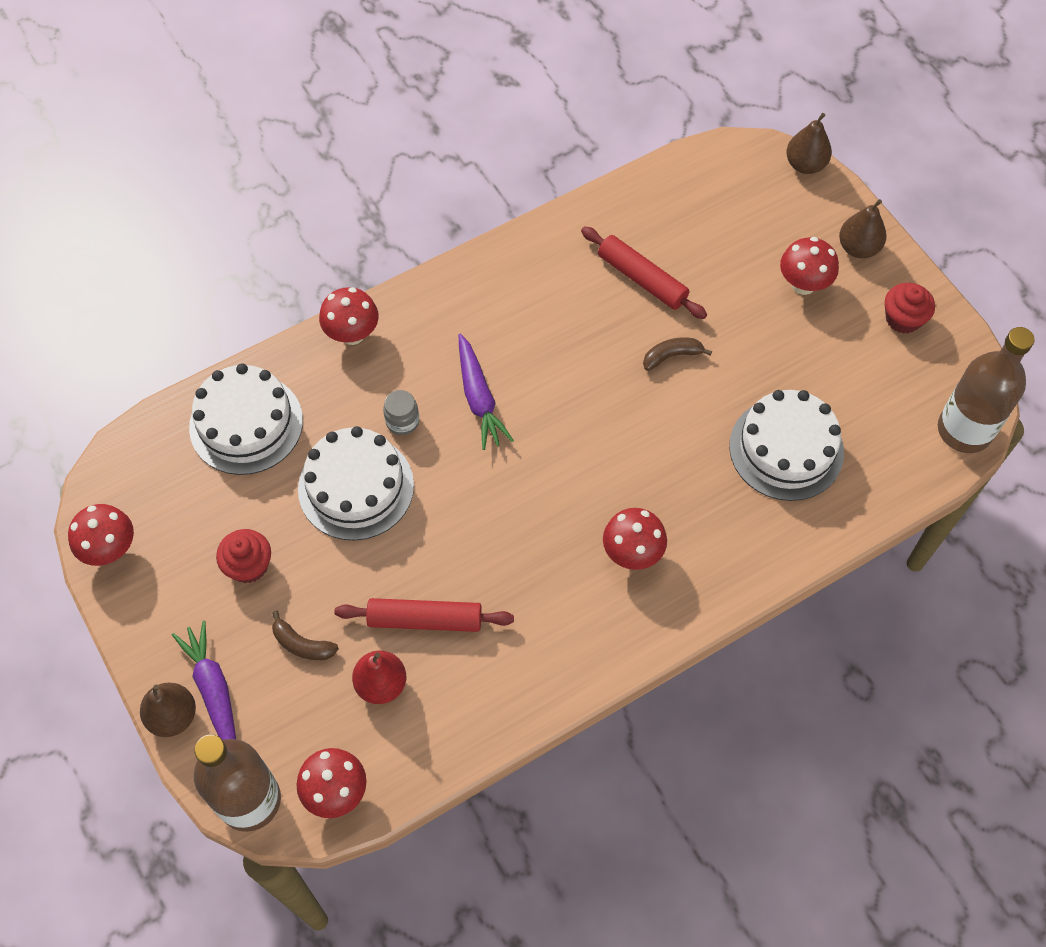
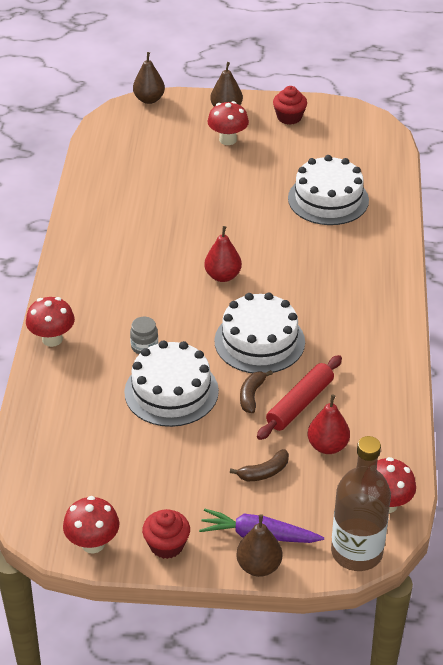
camera: 55 degrees left, 20 degrees down
(246, 424) = (65, 424): white cake -> white cake (259, 341)
(249, 565) = (178, 473): red cupcake -> red cupcake (166, 545)
(479, 398) = (164, 304): purple carrot -> none
(566, 424) = (223, 276): none -> red pear
(632, 553) = (338, 291): red mushroom -> none
(642, 279) = (154, 197): red rolling pin -> none
(671, 356) = (221, 211): brown banana -> brown banana (251, 395)
(964, 430) = (380, 132): brown bottle -> none

